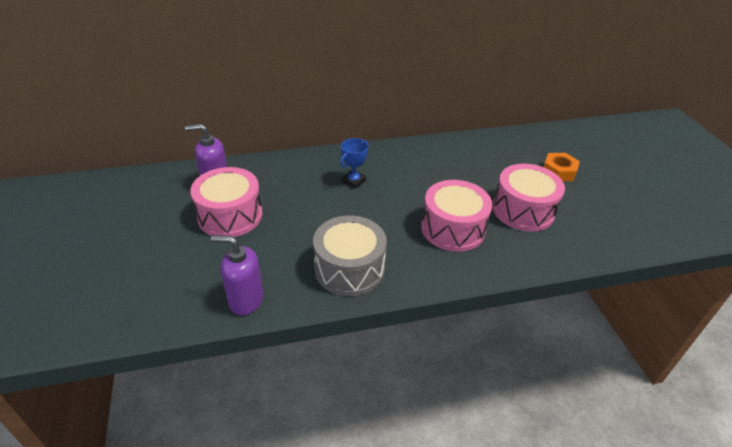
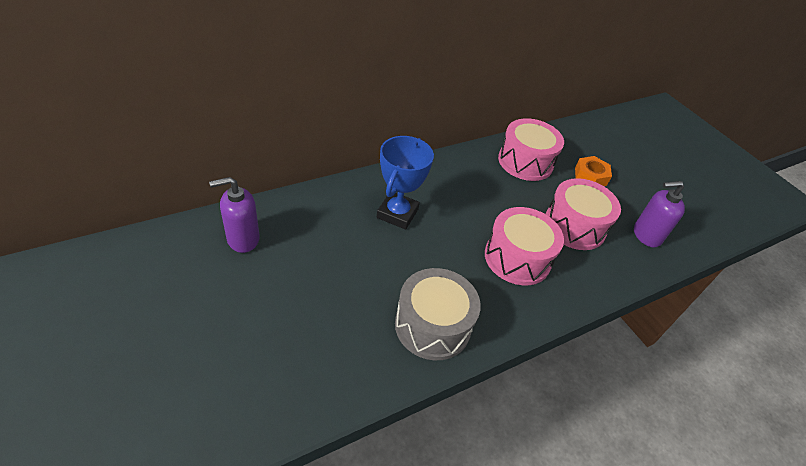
camera: 20 degrees left, 5 degrees up
(230, 215) = (276, 278): pink drum -> pink drum (525, 162)
(245, 300) = (335, 387): purple soap dispenser -> purple soap dispenser (646, 235)
(354, 181) = (397, 213): blue trophy -> blue trophy, size x1.67

